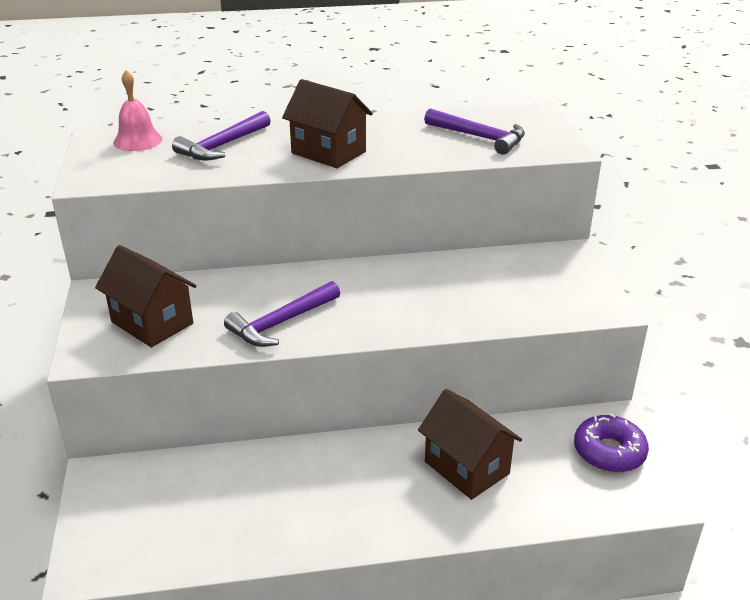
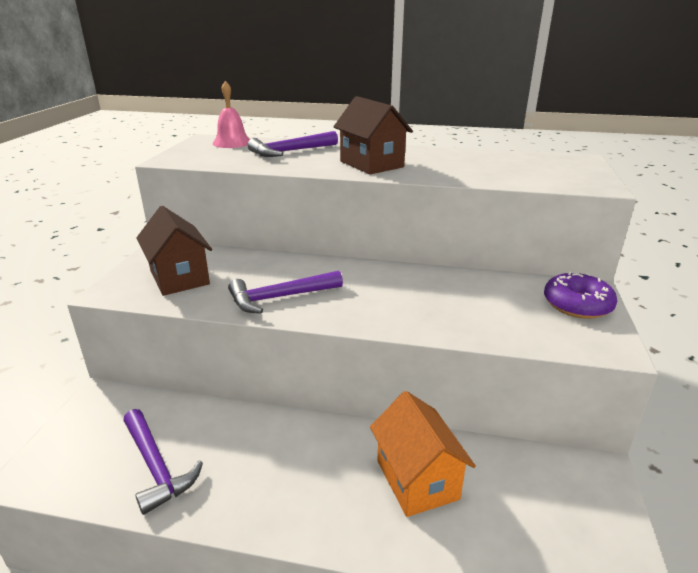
camera: 20 degrees right, 5 degrees down
(466, 467) = (417, 480): brown house -> orange house
(480, 137) = (516, 169): purple hammer -> purple hammer (156, 467)
(609, 452) = (584, 507): purple donut -> purple donut (577, 304)

